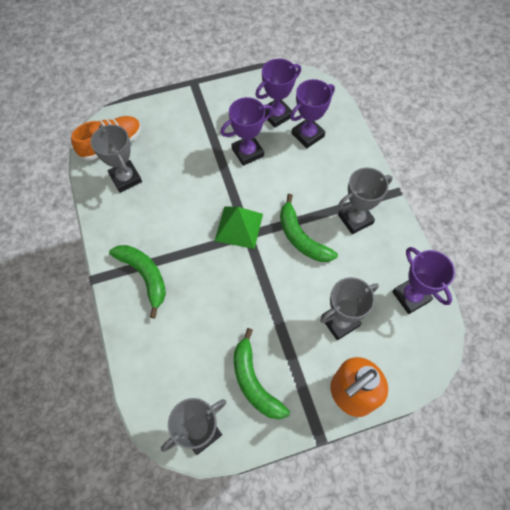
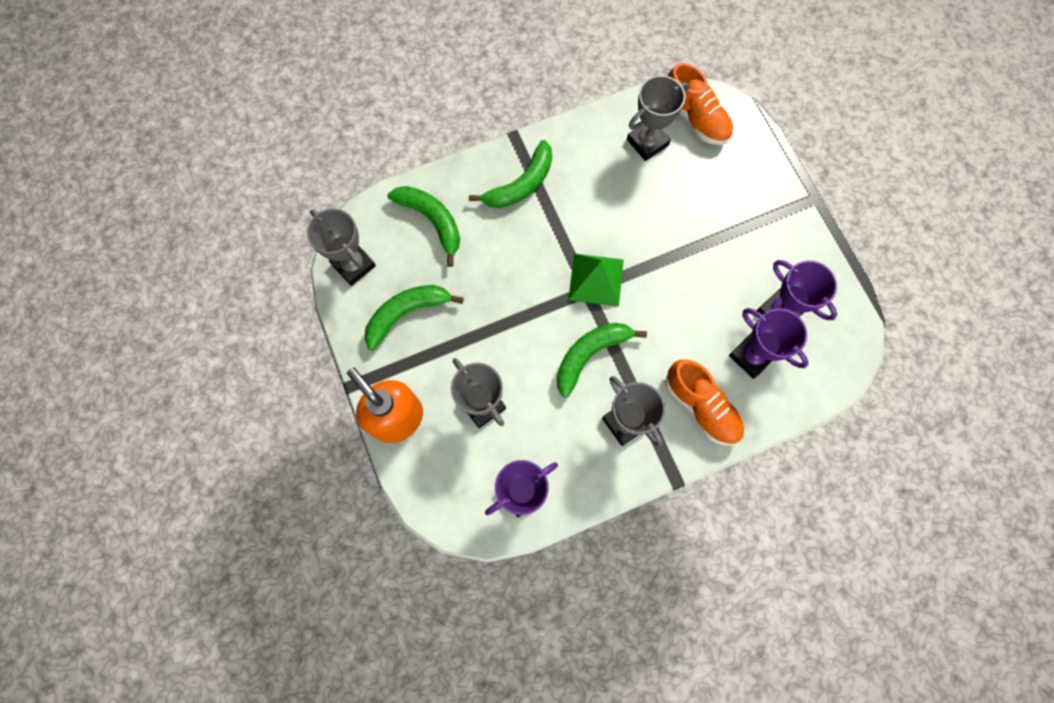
camera: 85 degrees right, 10 degrees up
(167, 354) = (432, 221): none -> green banana
(247, 152) = (709, 280): purple trophy -> none
(344, 169) = (701, 406): none -> orange shoe

